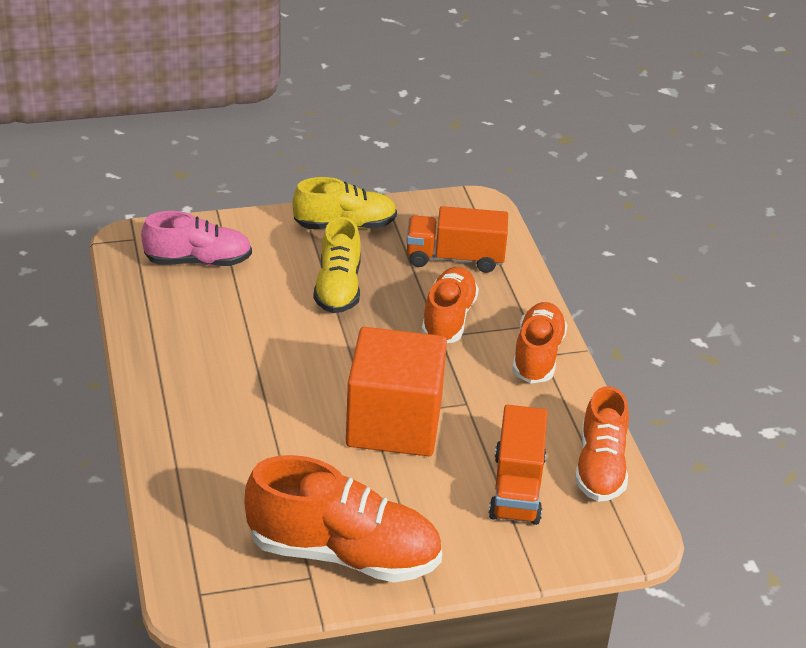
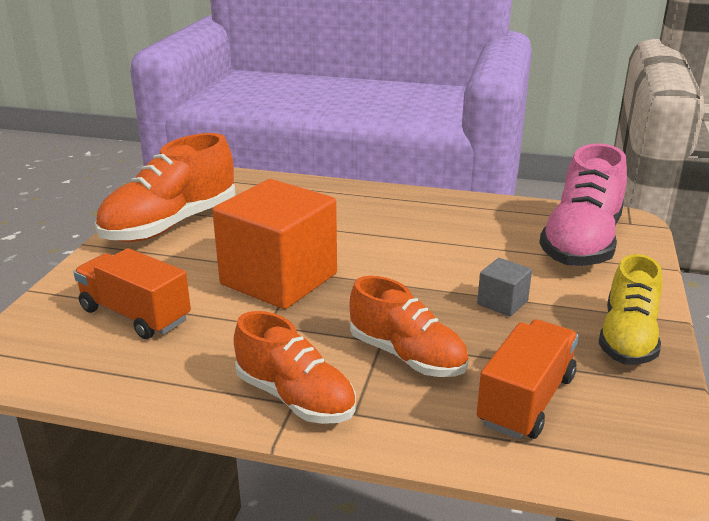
camera: 120 degrees right, 10 degrees down
(198, 261) = (581, 243): pink shoe -> pink shoe, size x1.52
(338, 288) = (502, 302): yellow shoe -> grey cube
(600, 467) = (96, 374): orange shoe -> none

